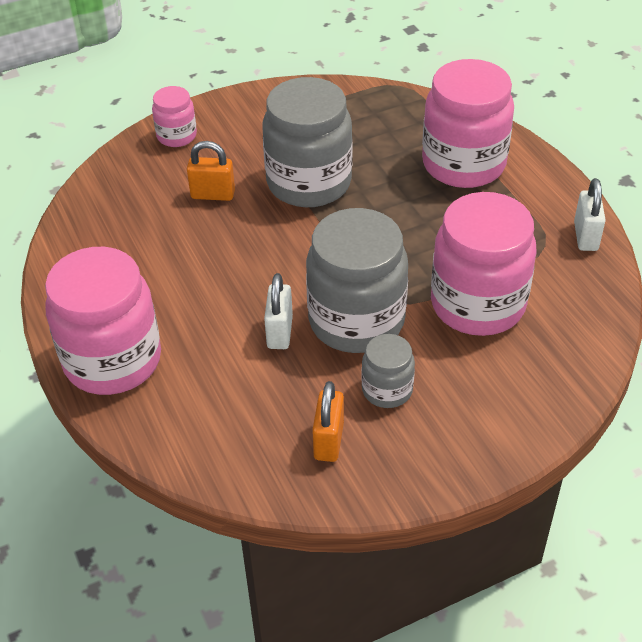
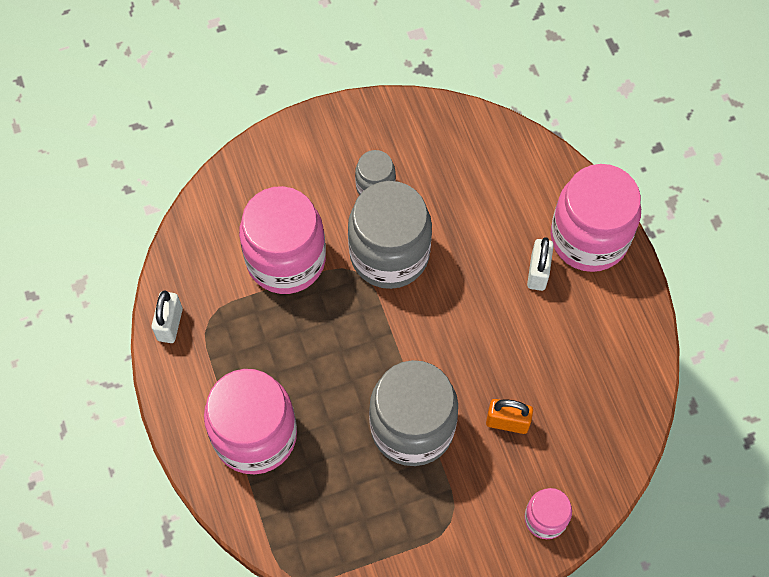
camera: 175 degrees left, 20 degrees up
(279, 332) = (453, 250): white padlock -> white padlock (538, 272)
(328, 441) = (424, 149): orange padlock -> none

